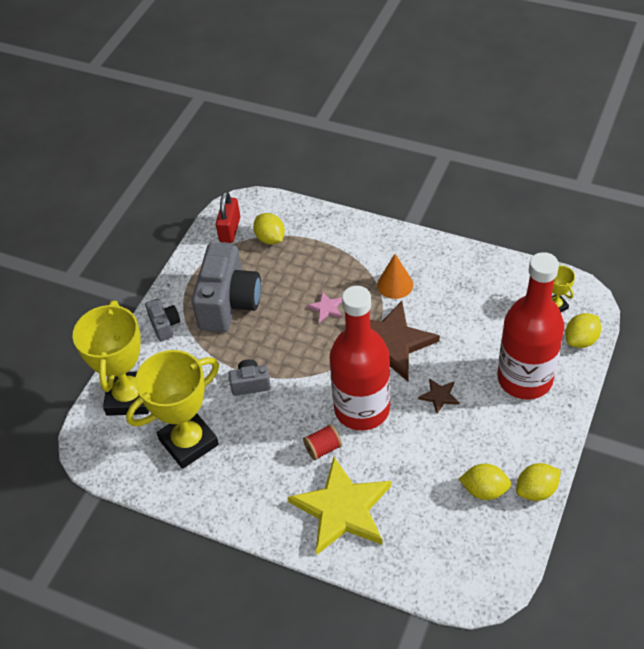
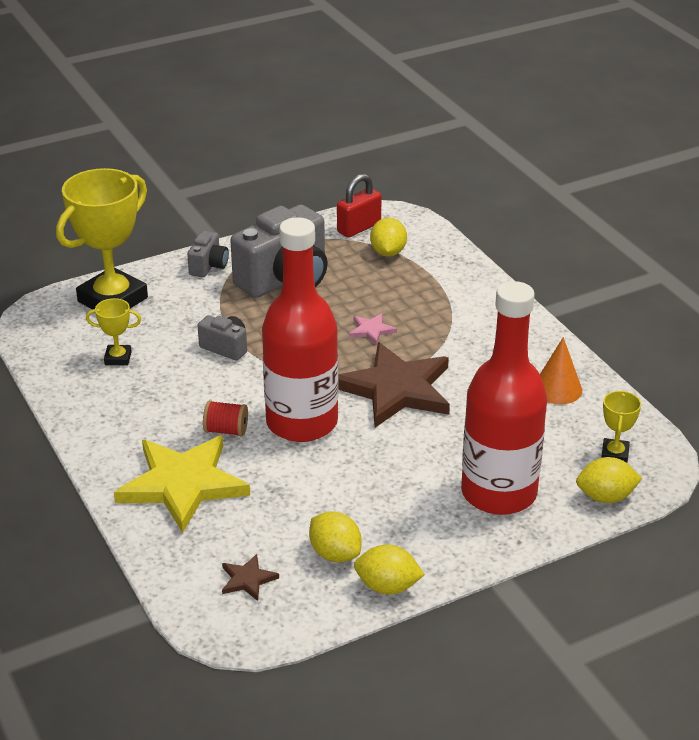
camera: 35 degrees right, 15 degrees down
(188, 442) = (118, 358): yellow trophy -> yellow trophy, size x0.45
(395, 284) = (463, 348): orange cone -> orange cone (557, 389)
(439, 396) = (390, 456): brown star -> brown star (247, 579)

